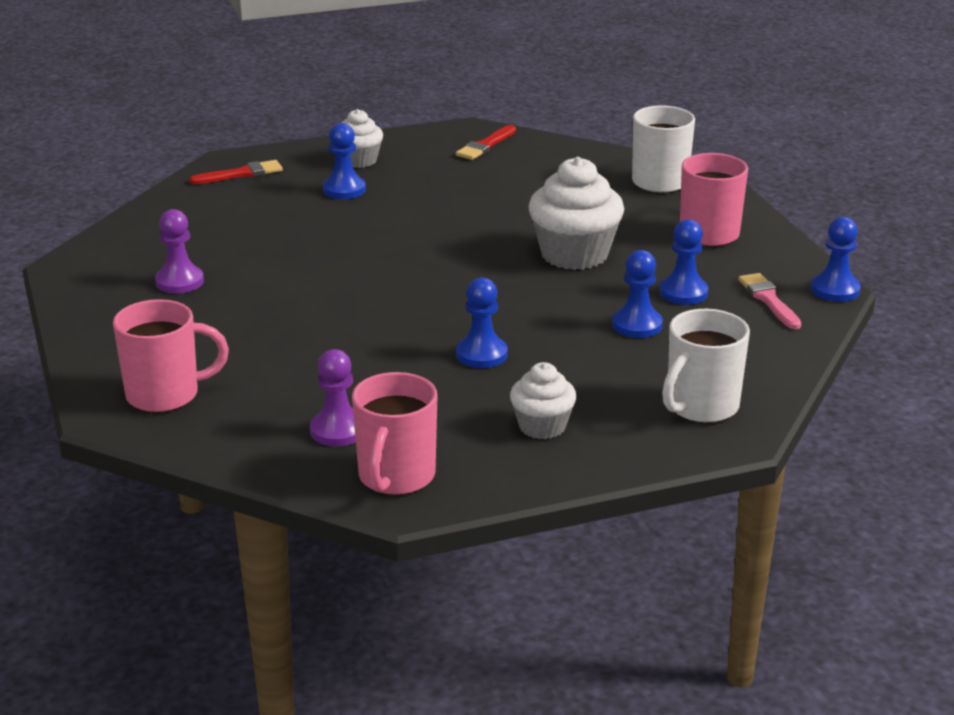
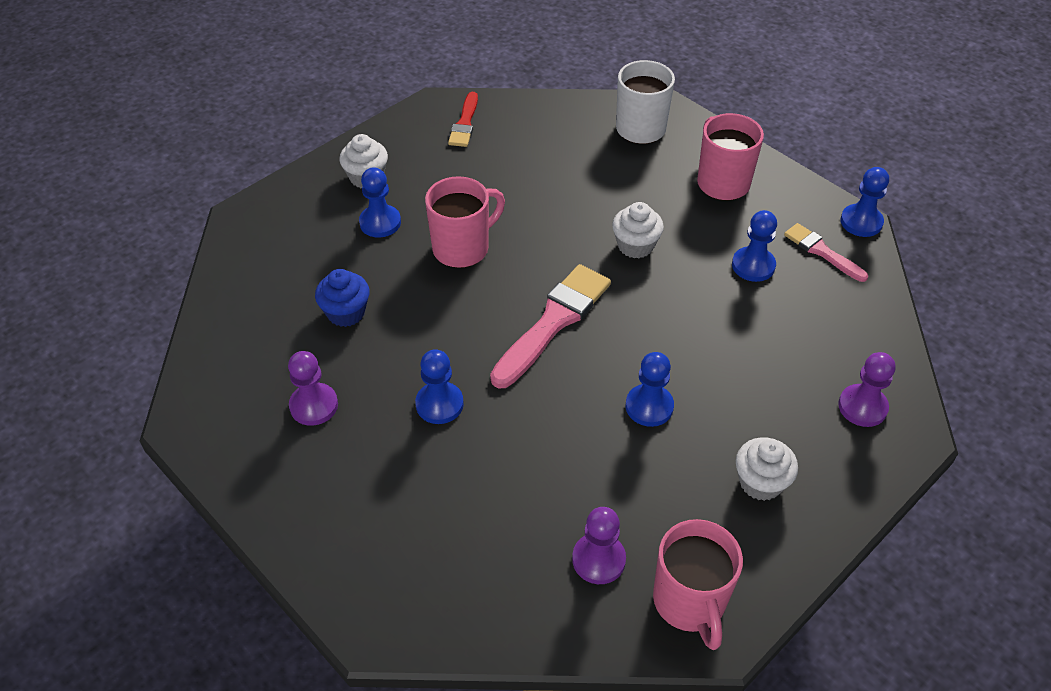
camera: 25 degrees left, 20 degrees up
(165, 395) = (411, 575): pink mug -> pink mug (462, 248)
(241, 174) = (268, 230): red brush -> none
(260, 236) = (346, 313): none -> blue cupcake
(444, 283) = (553, 322): none -> pink brush
(574, 254) = (635, 246): white cupcake -> white cupcake, size x0.58
(637, 325) = (745, 320): blue pawn -> blue pawn (439, 404)
(700, 407) = (862, 407): white mug -> purple pawn

